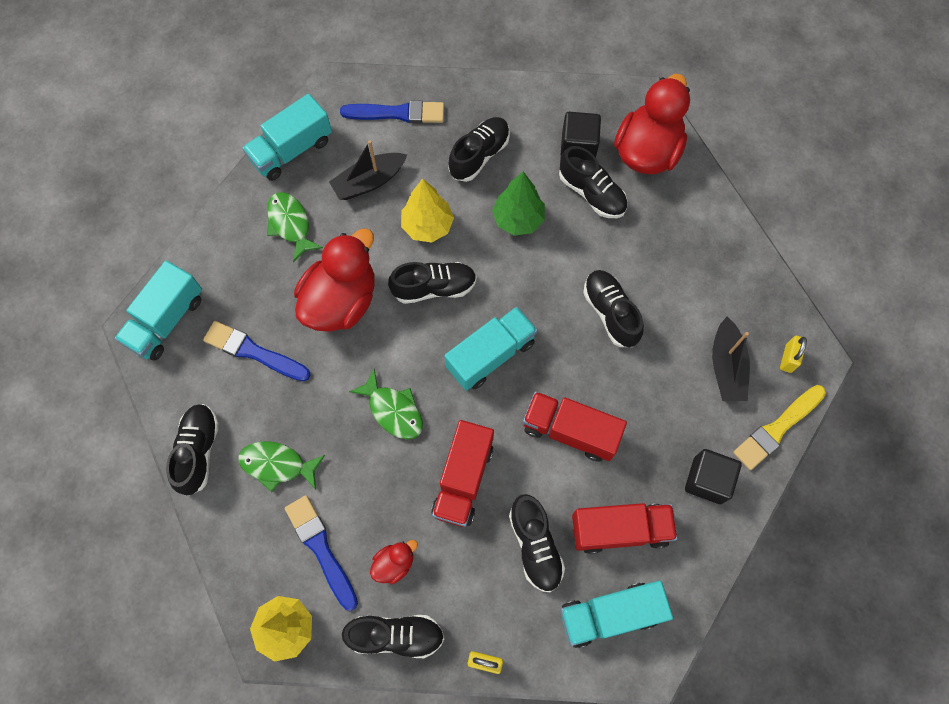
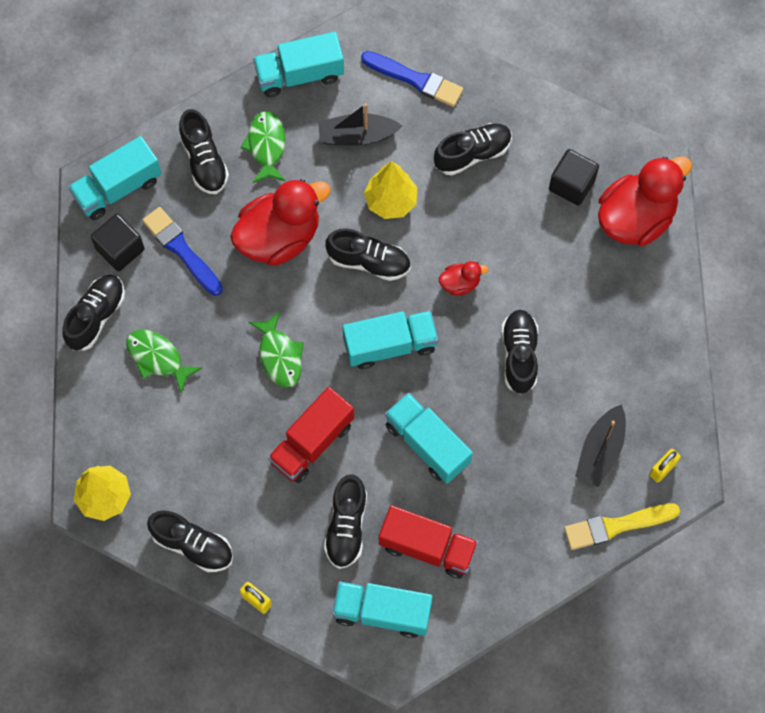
camera: 25 degrees right, 0 degrees up
(321, 549) = (163, 445): blue brush -> none
(394, 563) = (219, 486): red duck -> red duck (460, 283)
(518, 219) = (478, 231): green tree -> none
(570, 431) = (427, 444): red truck -> turquoise truck
(591, 193) = (560, 236): black shoe -> black shoe (204, 161)
(707, 480) = (528, 541): black cube -> black cube (120, 249)

